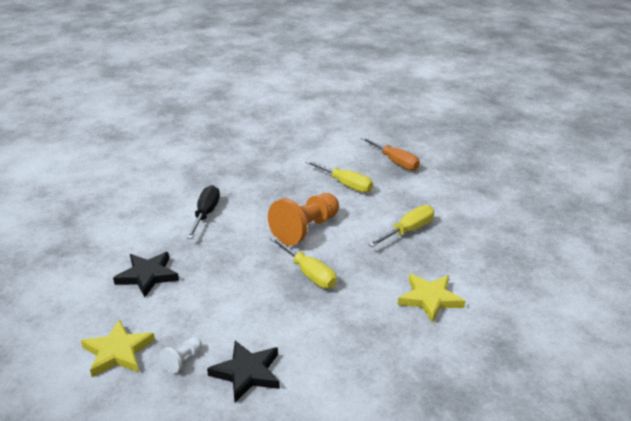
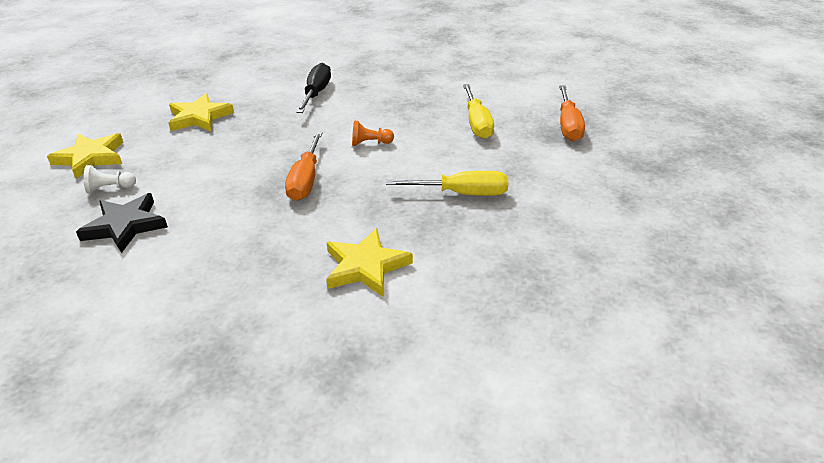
camera: 45 degrees right, 5 degrees up
(147, 276) = (199, 117): black star -> yellow star
(205, 214) = (316, 93): black screwdriver -> black screwdriver turned 45 degrees counterclockwise
(305, 229) = (370, 143): orange pawn -> orange pawn, size x0.45
(308, 273) = (306, 180): yellow screwdriver -> orange screwdriver

